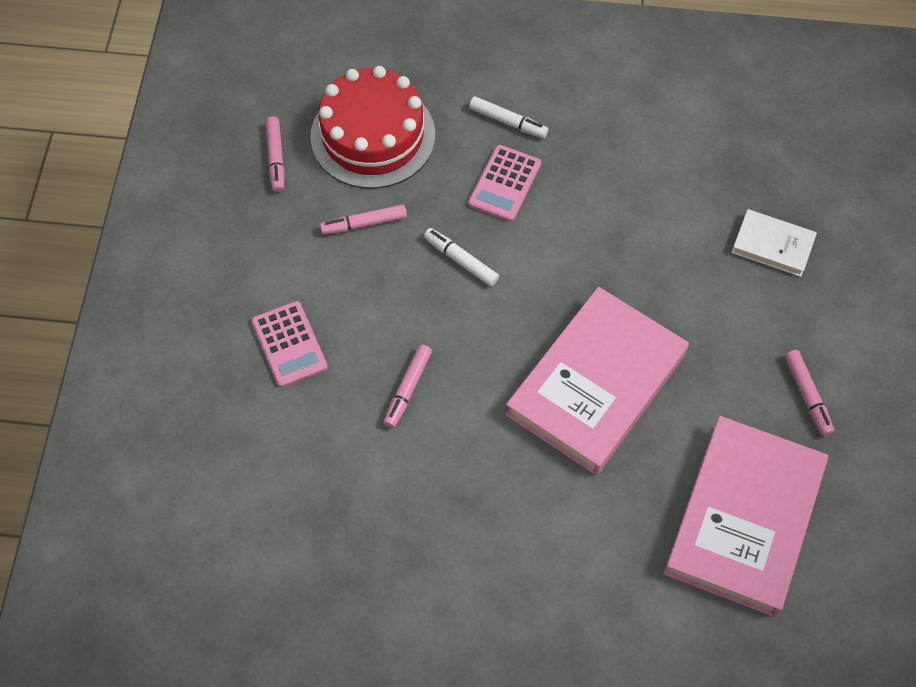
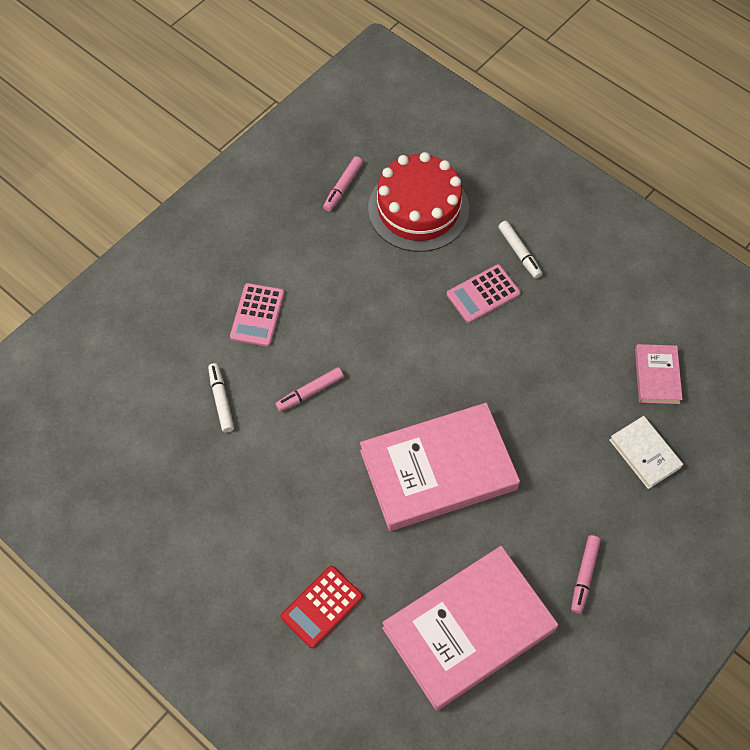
camera: 35 degrees right, 0 degrees up
(364, 224) = (367, 265): pink marker -> none
(461, 261) = (412, 329): white marker -> white marker (221, 400)
(589, 595) = (322, 607): none -> red calculator
(727, 165) = (657, 376): none -> pink book

